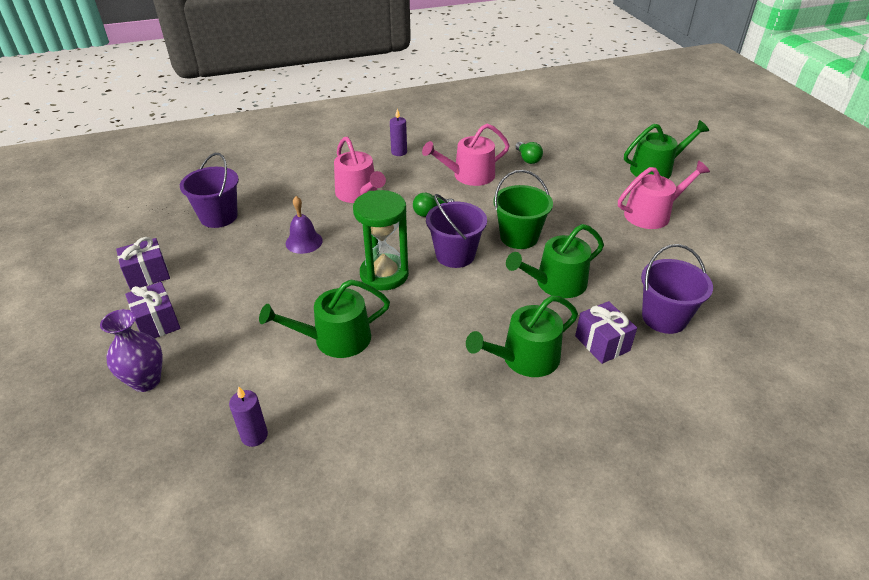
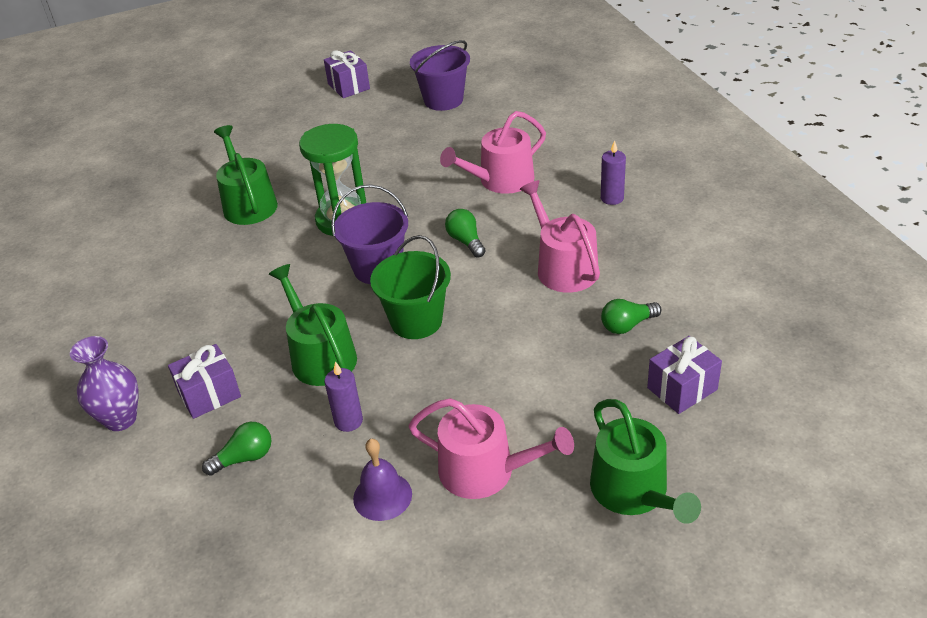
camera: 90 degrees right, 0 degrees up
(146, 381) = (216, 120): purple vase -> purple vase (120, 419)
(158, 322) = (284, 107): purple gift -> purple gift (682, 389)
(254, 436) = (146, 182): purple candle -> purple candle (348, 421)
(304, 242) = (401, 159): purple bell -> purple bell (382, 496)
(524, 358) = (198, 331): green watering can -> none
(652, 214) = (486, 471): pink watering can -> pink watering can turned 45 degrees counterclockwise
(664, 318) = (244, 458): purple bucket -> green light bulb

